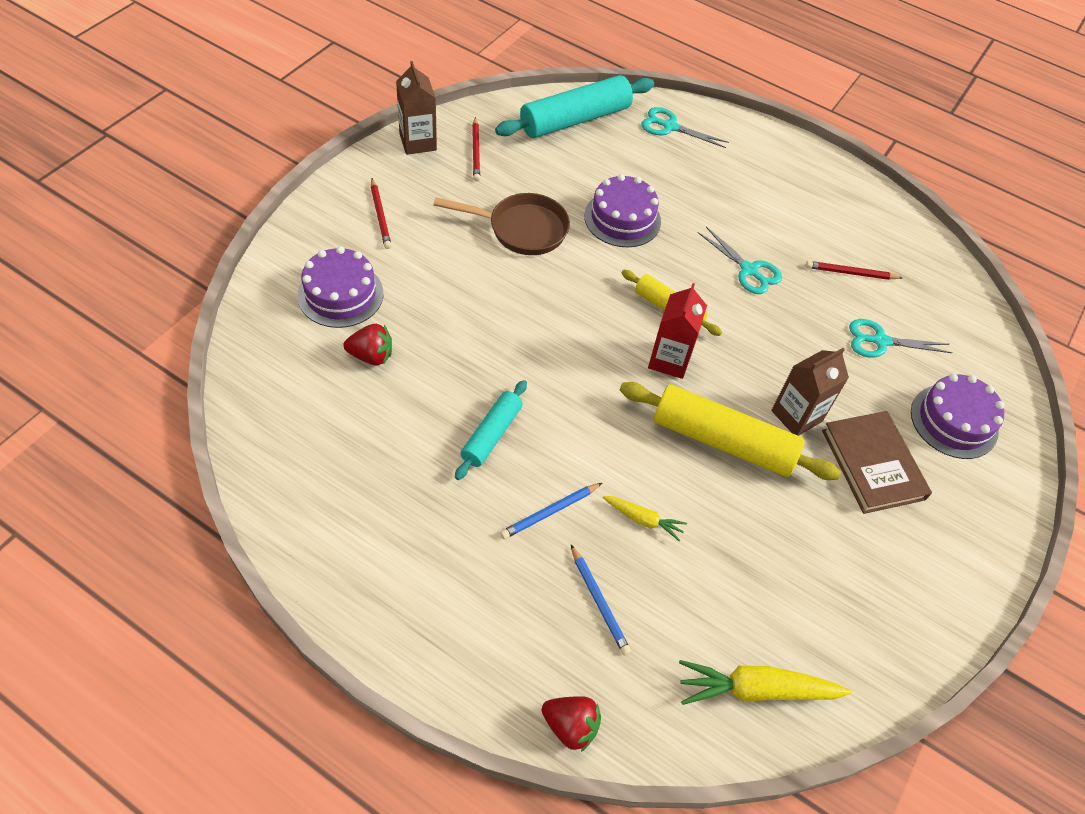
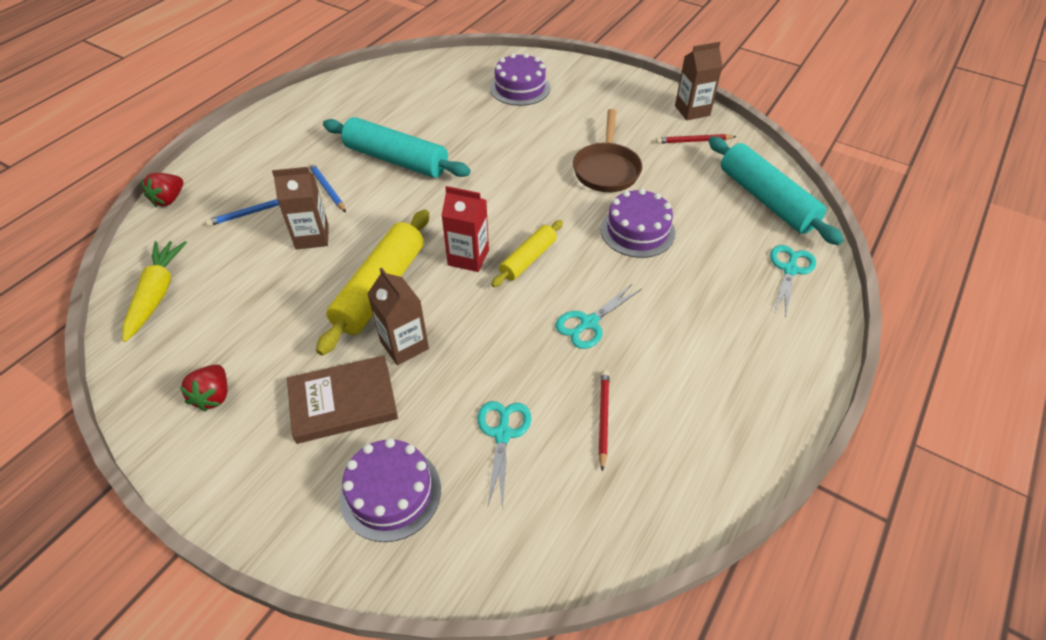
camera: 95 degrees right, 5 degrees down
(371, 356) = (465, 104): red strawberry -> red strawberry (213, 396)
(380, 216) = (601, 99): red pencil -> none
(492, 435) = (396, 160): turquoise rolling pin -> turquoise rolling pin, size x1.74
(643, 520) = (312, 237): yellow carrot -> brown carton

